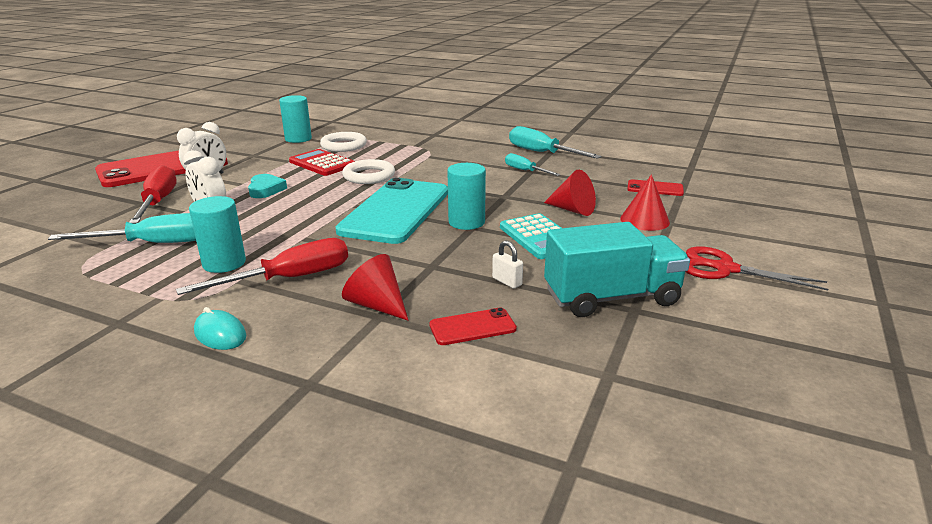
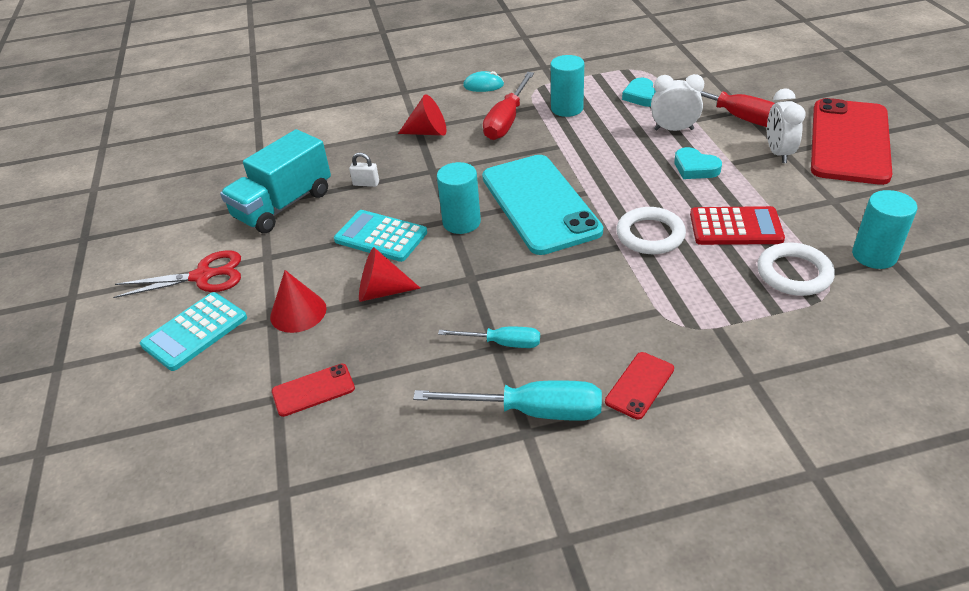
camera: 145 degrees right, 15 degrees up
(154, 244) = (641, 96): turquoise screwdriver -> turquoise heart
(472, 327) = (356, 147): red phone -> red phone (639, 385)
(737, 237) = (195, 331): none -> turquoise calculator

